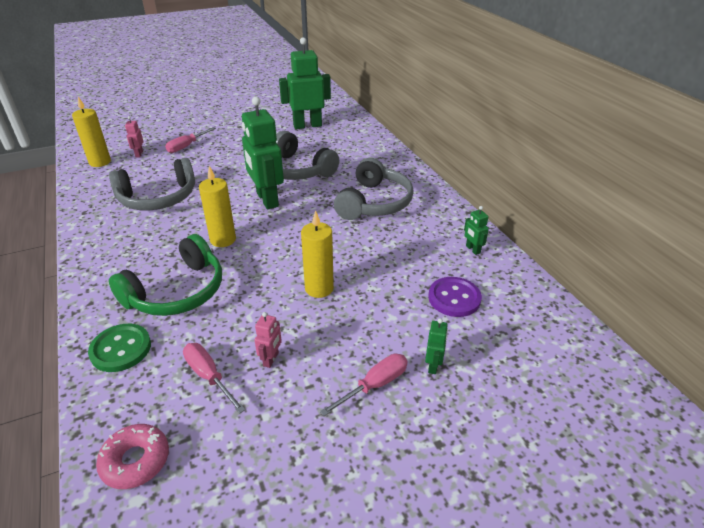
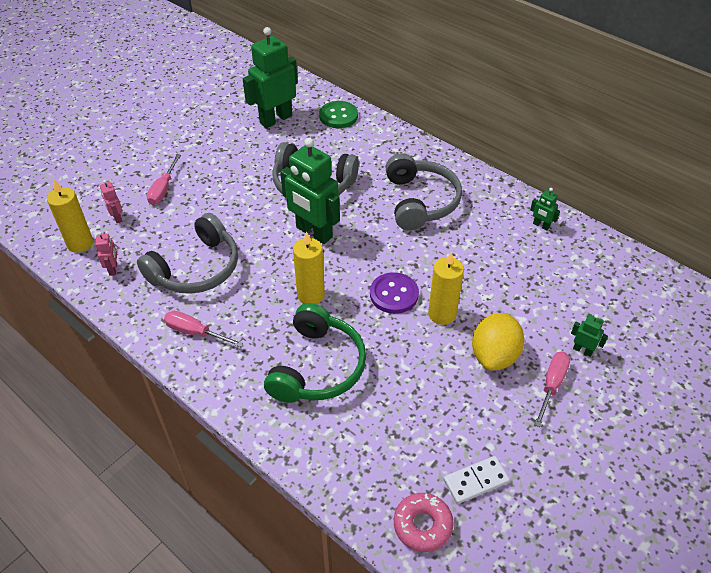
camera: 25 degrees left, 10 degrees up
(121, 349) = (319, 442): green button -> green button (338, 116)
(209, 376) = (418, 433): pink screwdriver -> pink screwdriver (195, 332)
(222, 442) = (476, 481): none -> white domino
(271, 359) = (455, 397): pink robot -> pink robot (113, 269)
(338, 338) = (494, 355): none -> yellow lemon
(433, 365) = (582, 350): green robot -> green robot turned 45 degrees counterclockwise
(454, 298) = (558, 281): purple button -> purple button (394, 294)

